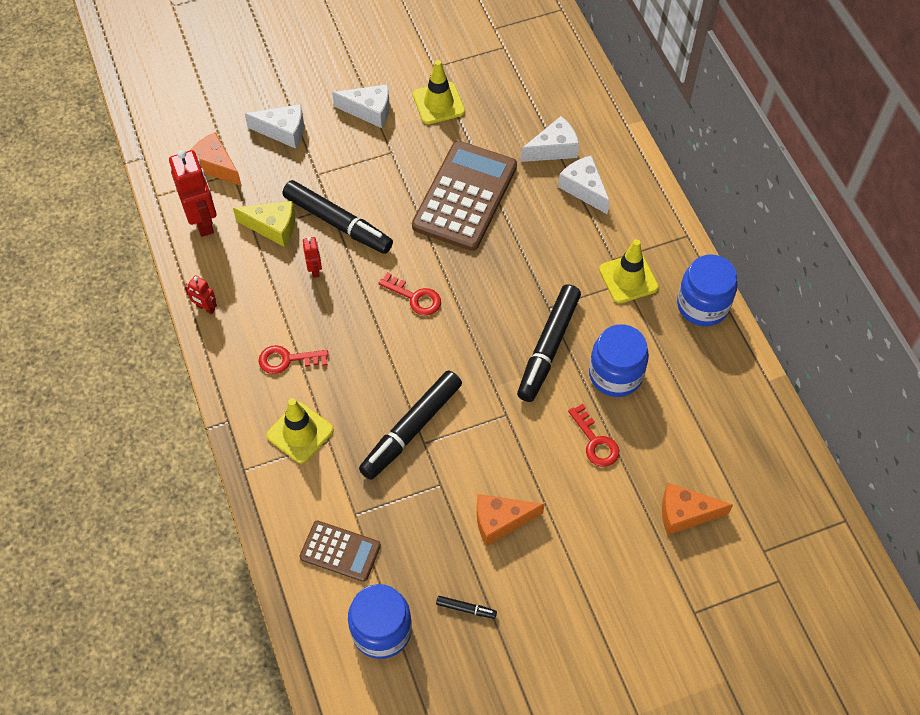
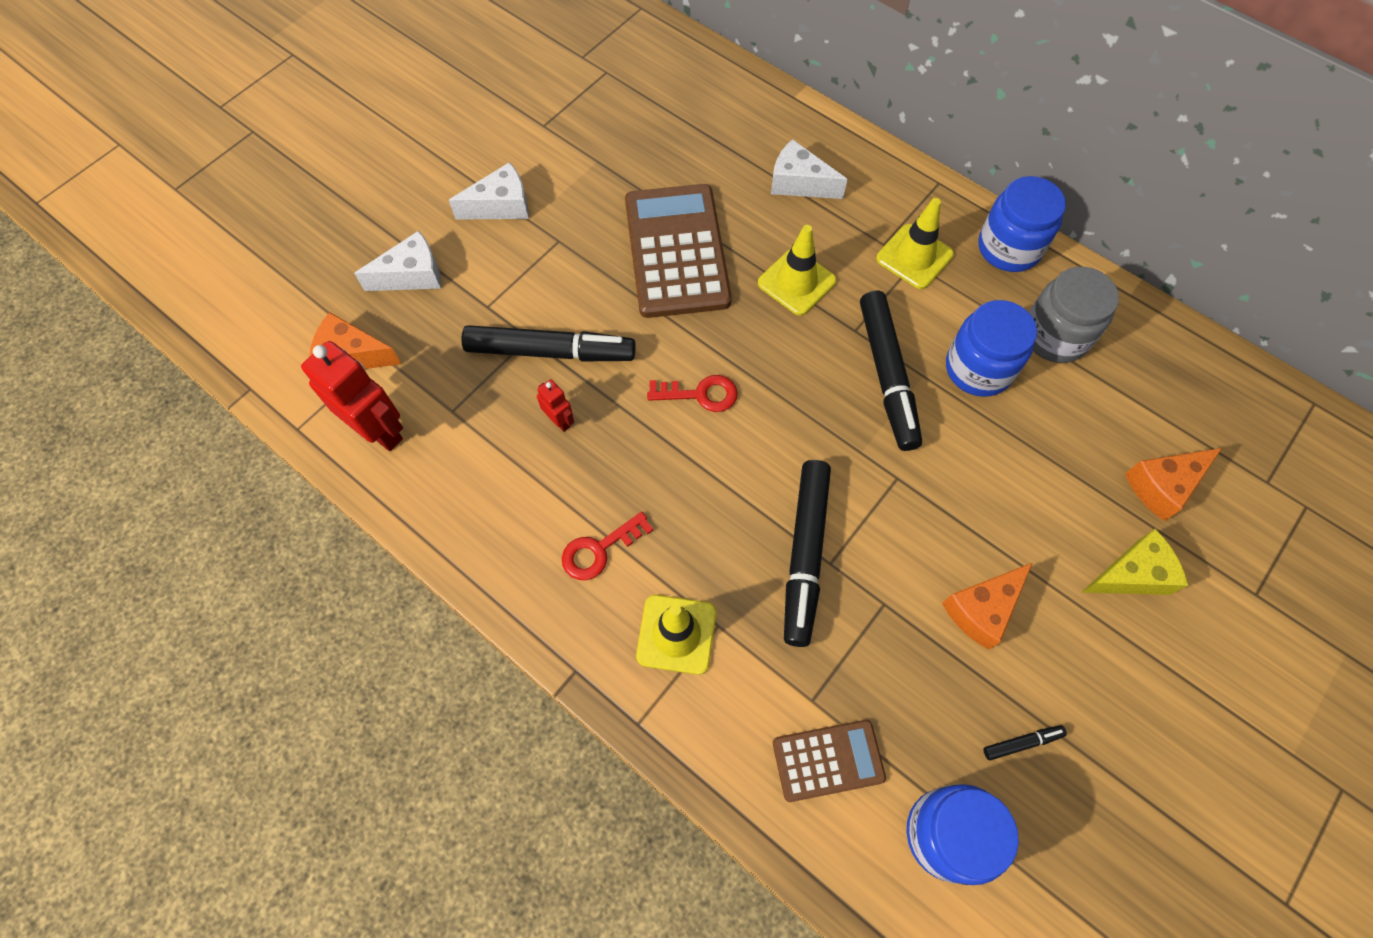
camera: 30 degrees left, 5 degrees up
(205, 308) = (453, 538): red robot -> none
(273, 227) = (474, 395): yellow cheese -> yellow cheese (1131, 574)
(438, 103) = (576, 162): yellow traffic cone -> yellow traffic cone (796, 282)
(553, 149) = (736, 155): white cheese -> none
(595, 442) = (1013, 456): red key -> none
(688, 380) = (1054, 336): none -> grey jar

